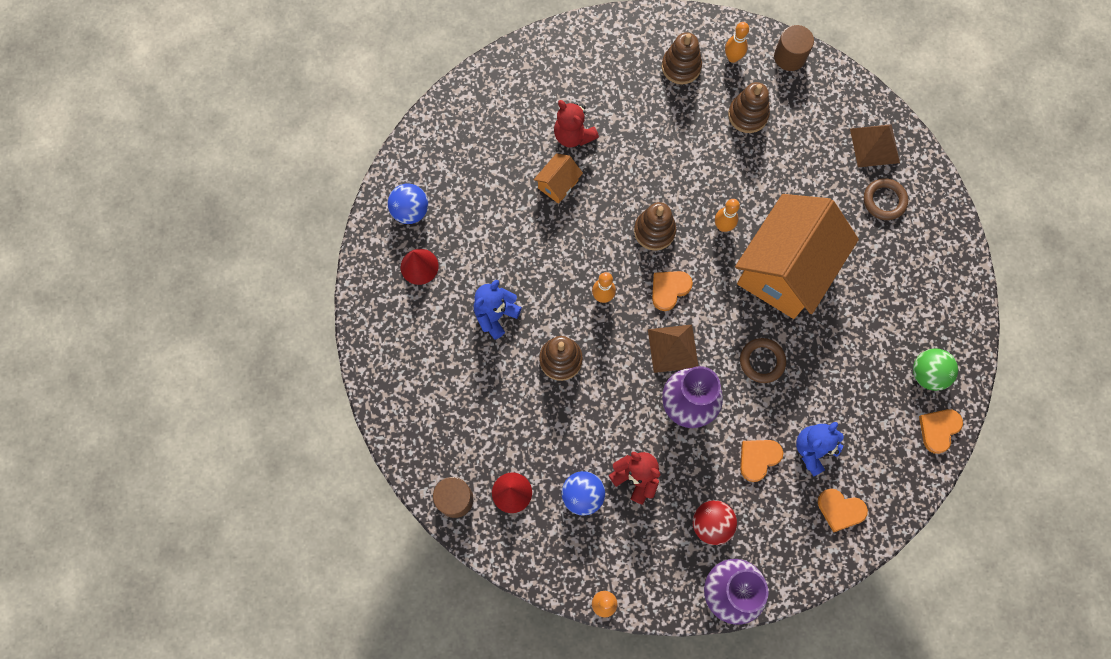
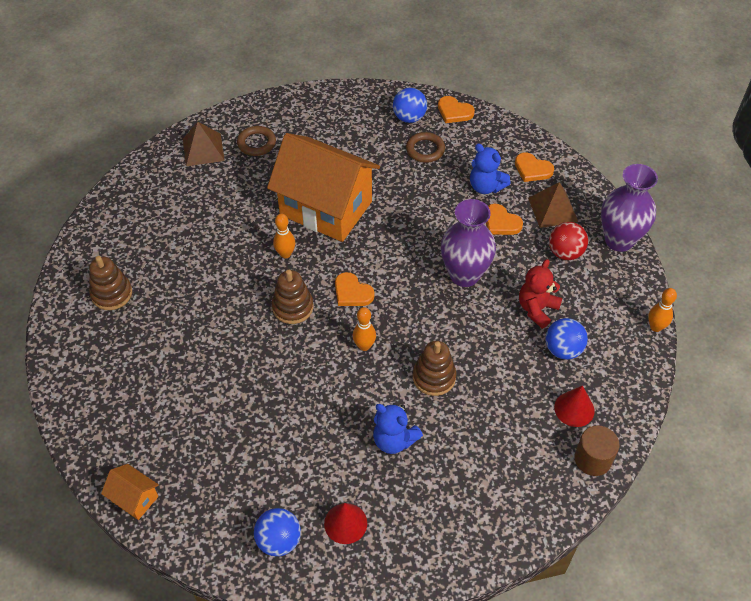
camera: 95 degrees left, 20 degrees down
(558, 184) = (243, 394): orange house -> orange house (134, 498)
(573, 135) = (186, 384): red teddy bear -> none
(672, 348) = (410, 287): brown pyramid -> brown pyramid (553, 209)
(733, 57) = (105, 252): orange bowling pin -> none
(748, 115) = (169, 239): brown stacking toy -> none
(762, 361) = (413, 222): brown ring -> brown ring (425, 150)
(789, 57) = (108, 209): brown cylinder -> none
(840, 510) = (532, 169): orange heart -> orange heart turned 105 degrees clockwise
(927, 374) = (409, 117): green ball -> blue ball

